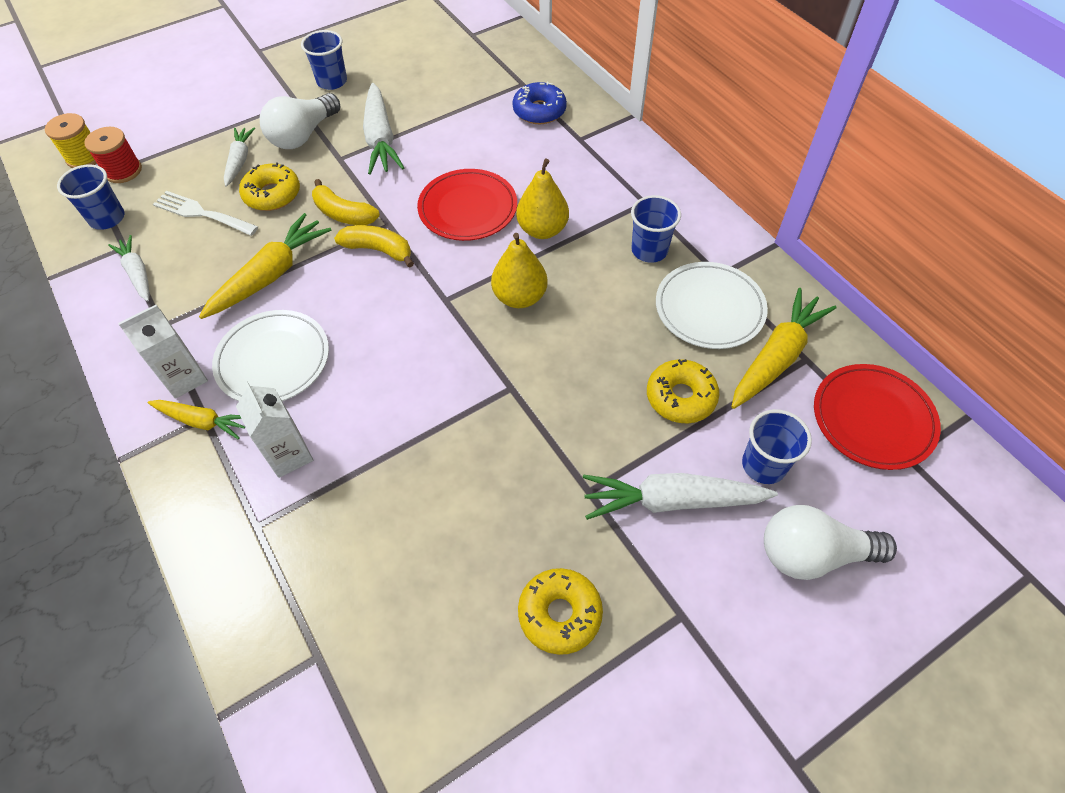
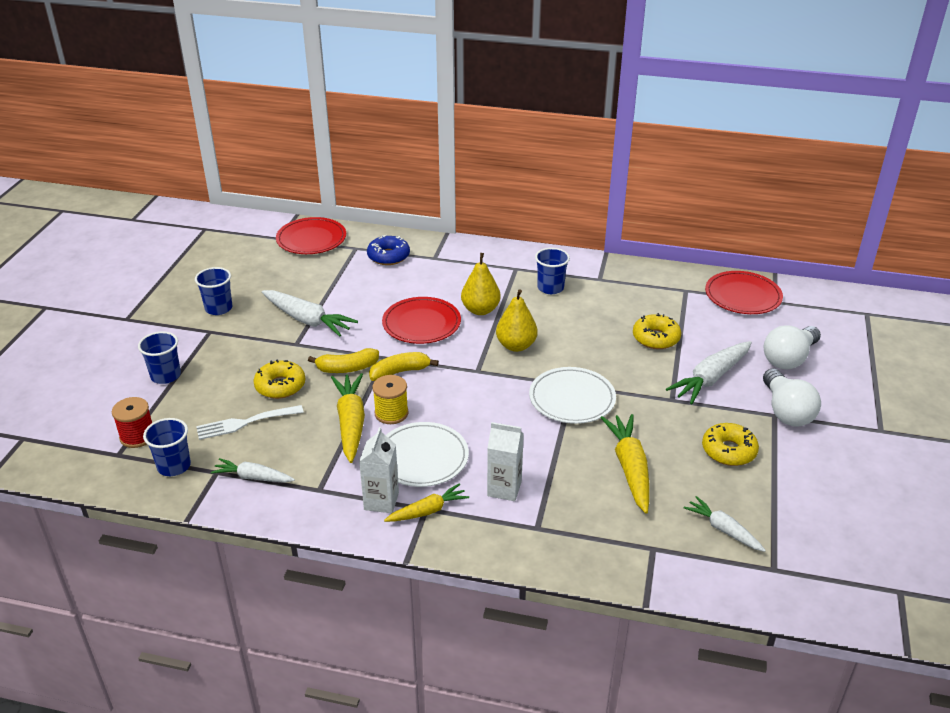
camera: 45 degrees left, 20 degrees down
(85, 157) = (88, 447): yellow spool -> yellow spool (391, 413)
(239, 161) = (223, 382): white carrot -> white carrot (723, 530)
(303, 135) = (248, 346): white light bulb -> white light bulb (786, 411)
(497, 51) = (311, 239): none -> red plate
(709, 308) = (615, 295): white plate -> white plate (572, 398)
(763, 465) = (726, 340): blue cup -> blue cup (165, 376)
(776, 357) = (672, 297): yellow carrot -> yellow carrot (630, 468)

